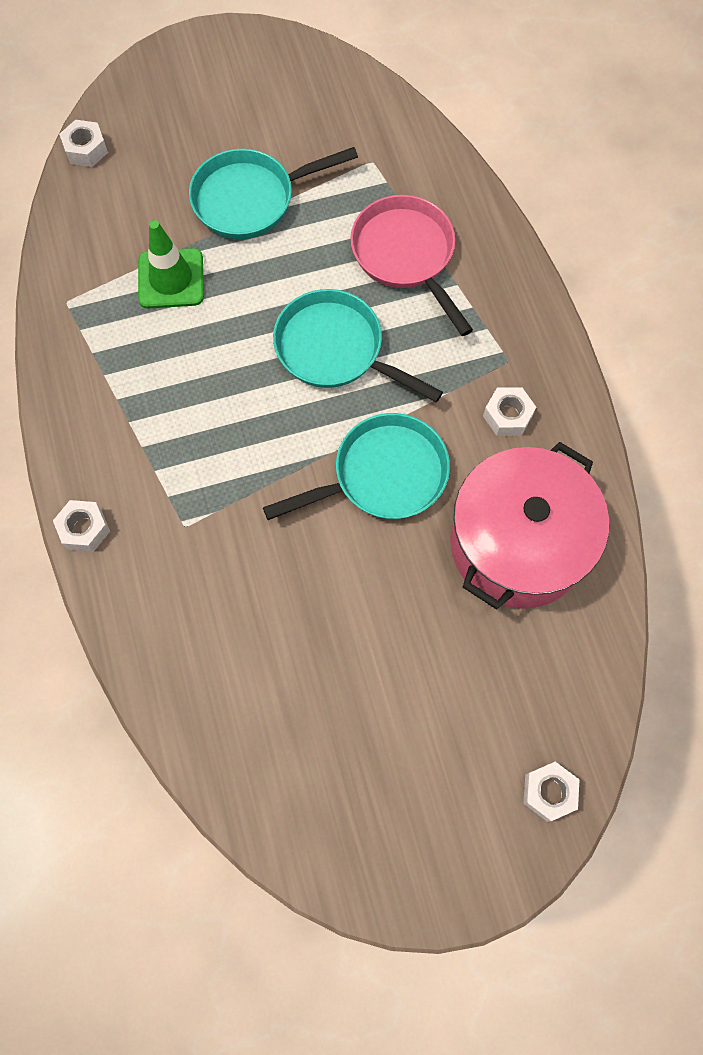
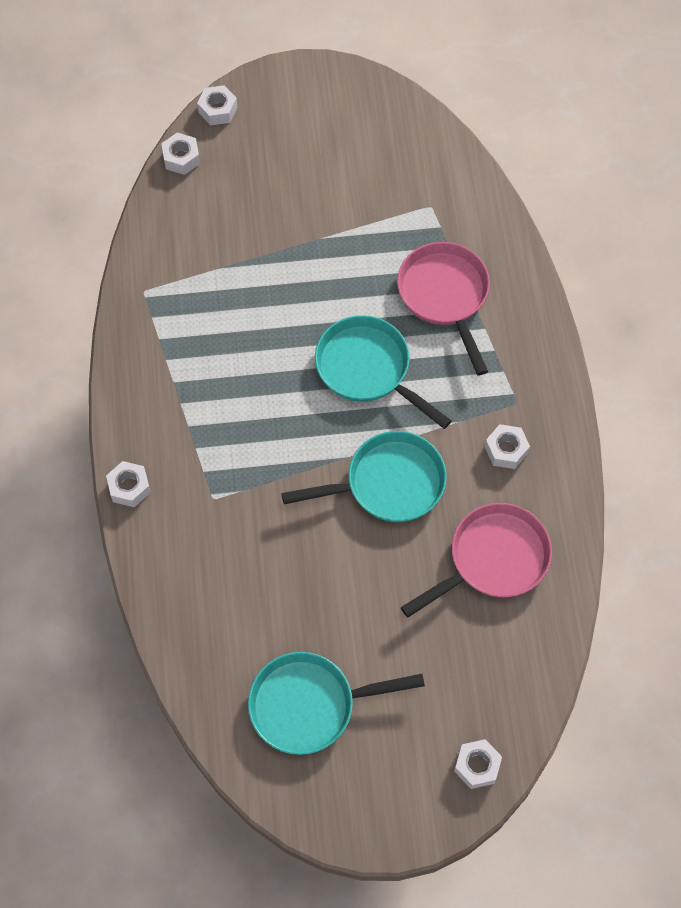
camera: 10 degrees right, 5 degrees down
(118, 92) = (218, 110): none -> white nut
(171, 279) = (236, 285): green traffic cone -> none
(251, 199) = (318, 224): turquoise pan -> turquoise pan (310, 705)
(517, 543) = (492, 559): pink pot -> pink pan

